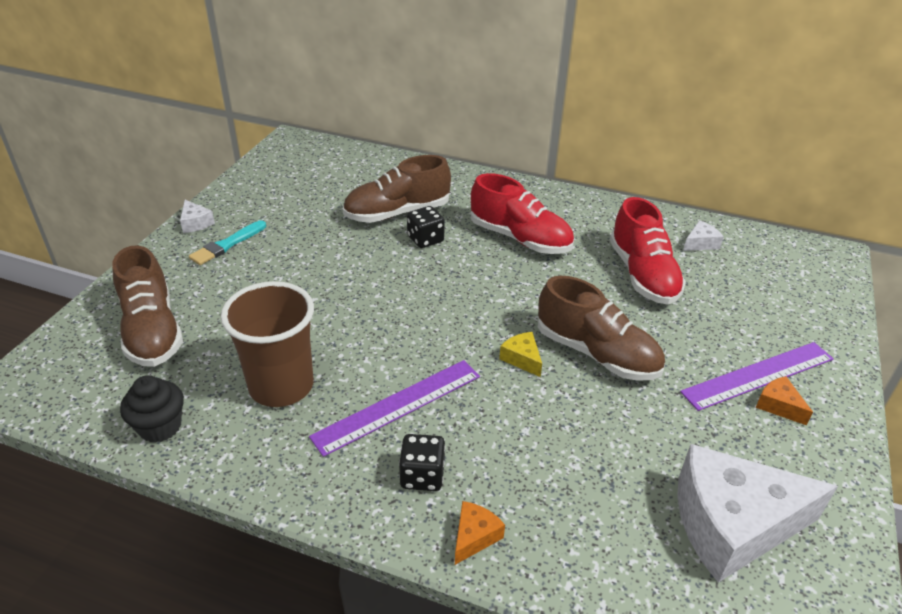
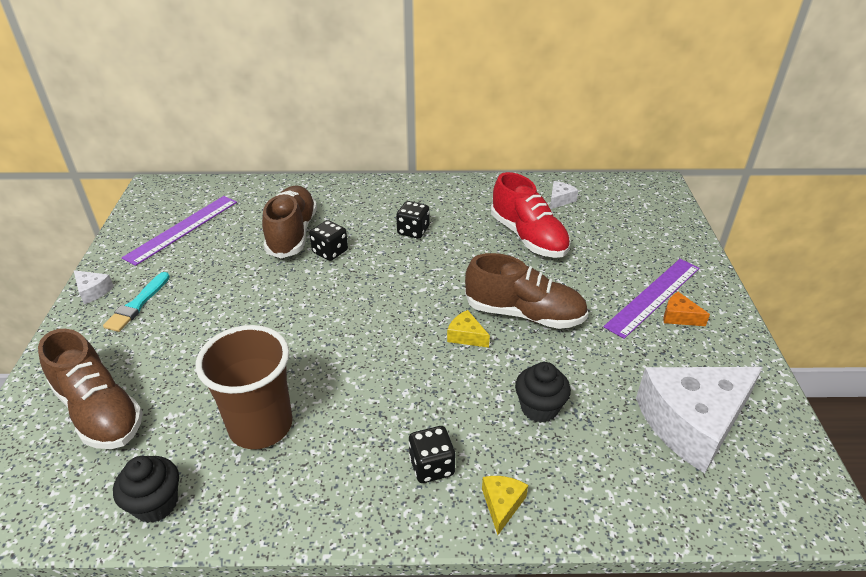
camera: 20 degrees left, 0 degrees up
(397, 213) = (292, 234): brown shoe -> brown shoe turned 135 degrees clockwise
(398, 406) = (379, 410): purple ruler -> purple ruler (182, 229)
(474, 536) = (502, 504): orange cheese -> yellow cheese
(520, 238) = (413, 231): red shoe -> black dice
(563, 454) = (539, 408): none -> black cupcake

